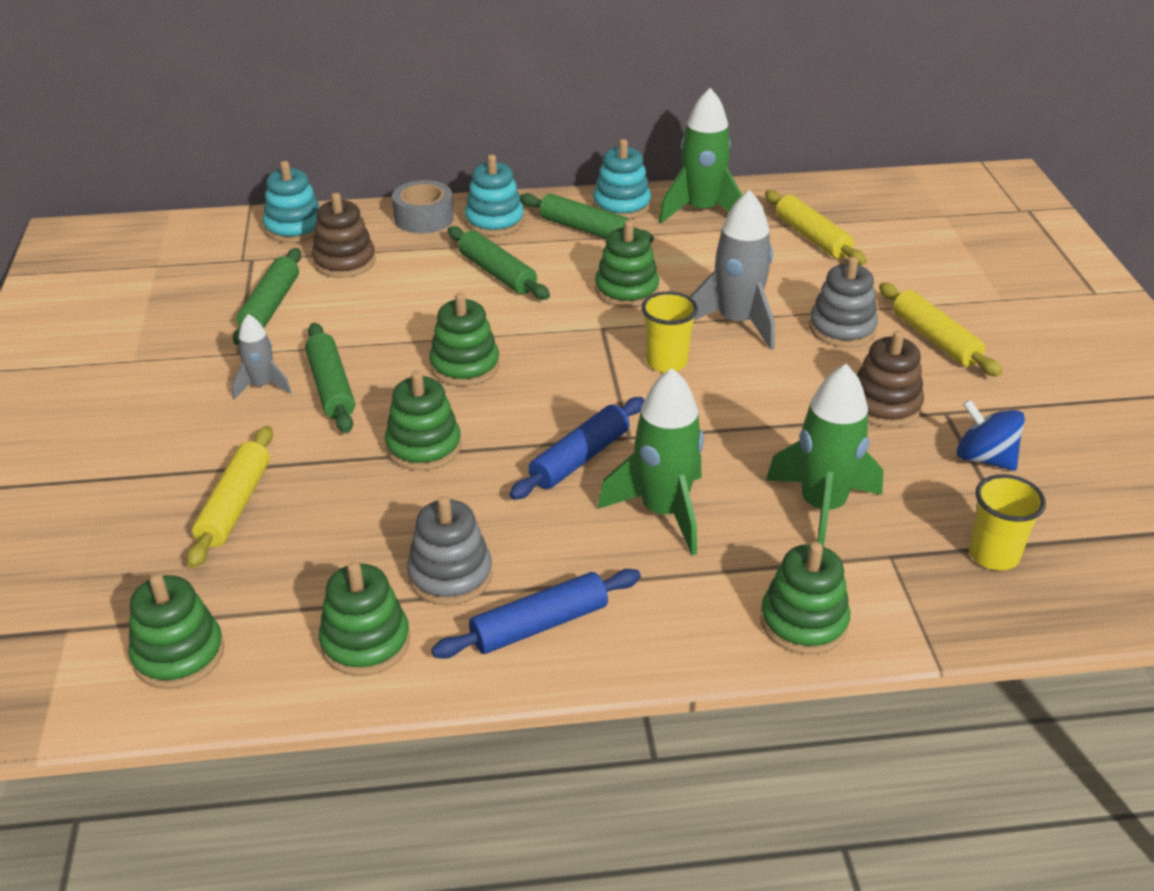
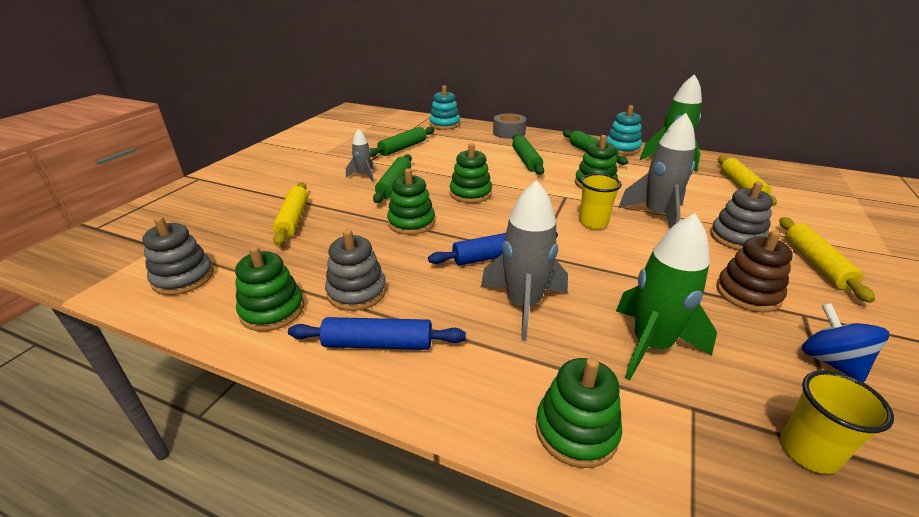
camera: 30 degrees right, 5 degrees down
(178, 654) = (183, 278): green stacking toy -> grey stacking toy
(235, 505) = (293, 219): yellow rolling pin -> yellow rolling pin turned 45 degrees counterclockwise
(344, 262) = (454, 140): brown stacking toy -> none
(494, 221) = (544, 141): turquoise stacking toy -> none
(663, 512) = (523, 305): green rocket -> grey rocket

